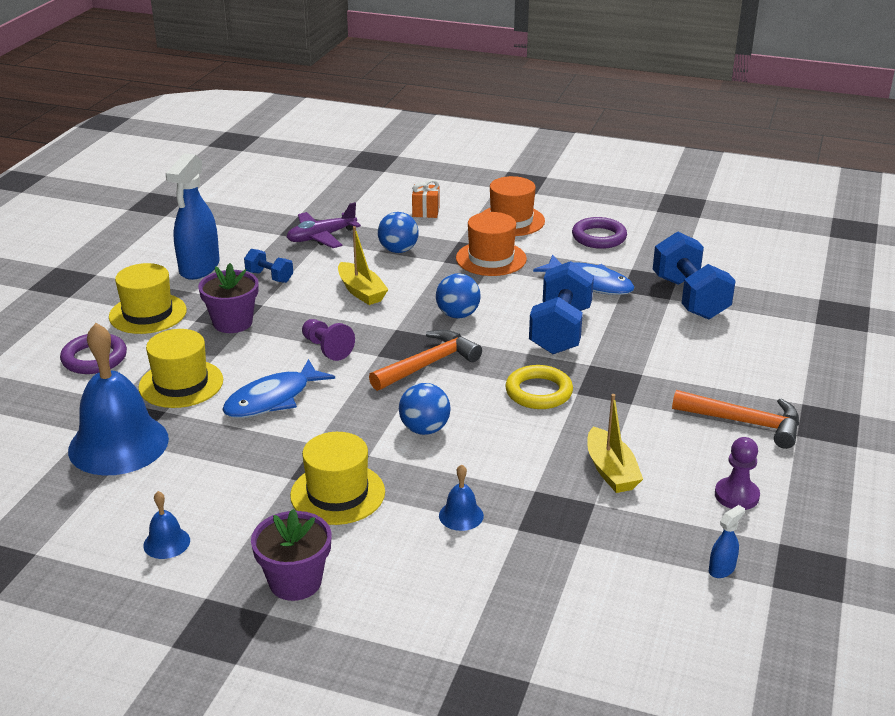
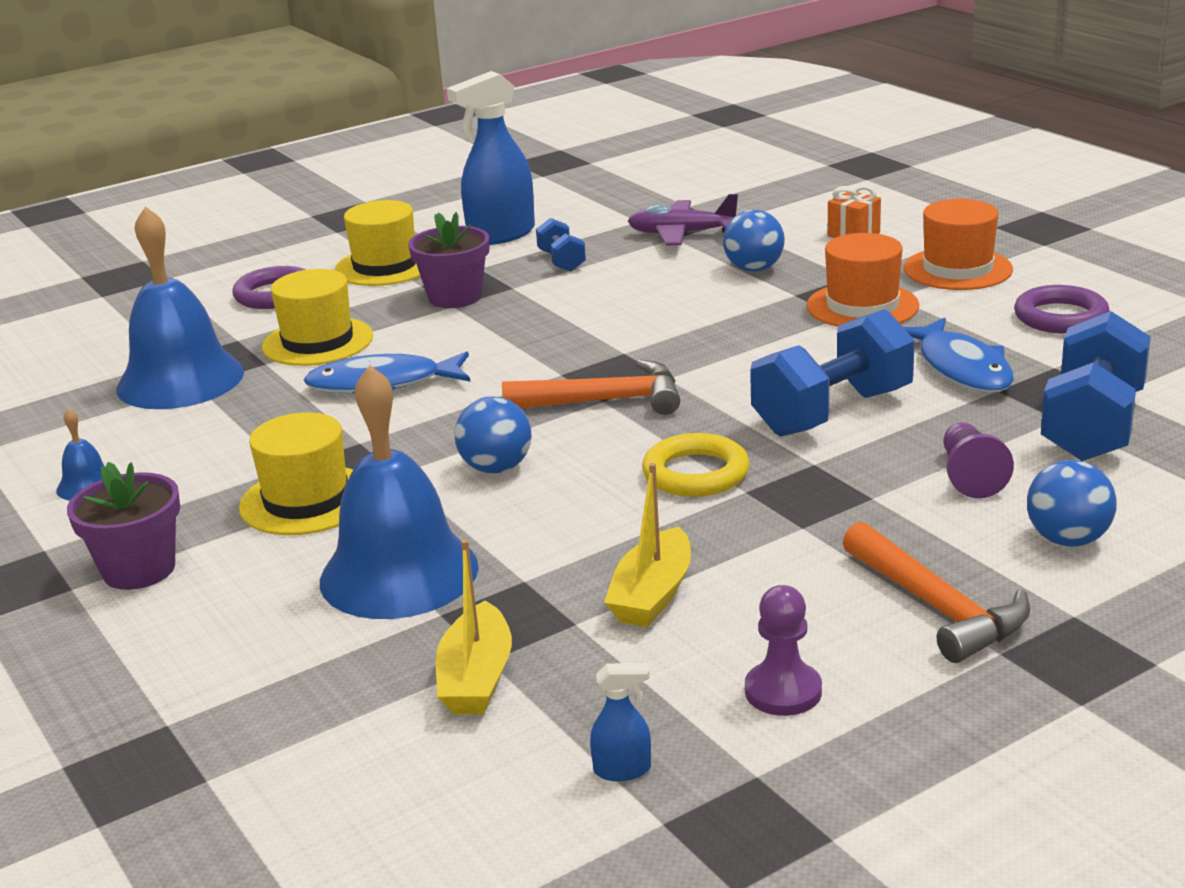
camera: 40 degrees right, 5 degrees down
(326, 348) = (514, 351): purple pawn -> purple pawn (970, 476)
(361, 292) = (642, 302): yellow boat -> yellow boat (476, 678)
(458, 315) = (722, 358): blue ball -> blue ball (1068, 540)
(461, 515) = (399, 573): blue bell -> blue bell, size x2.37

